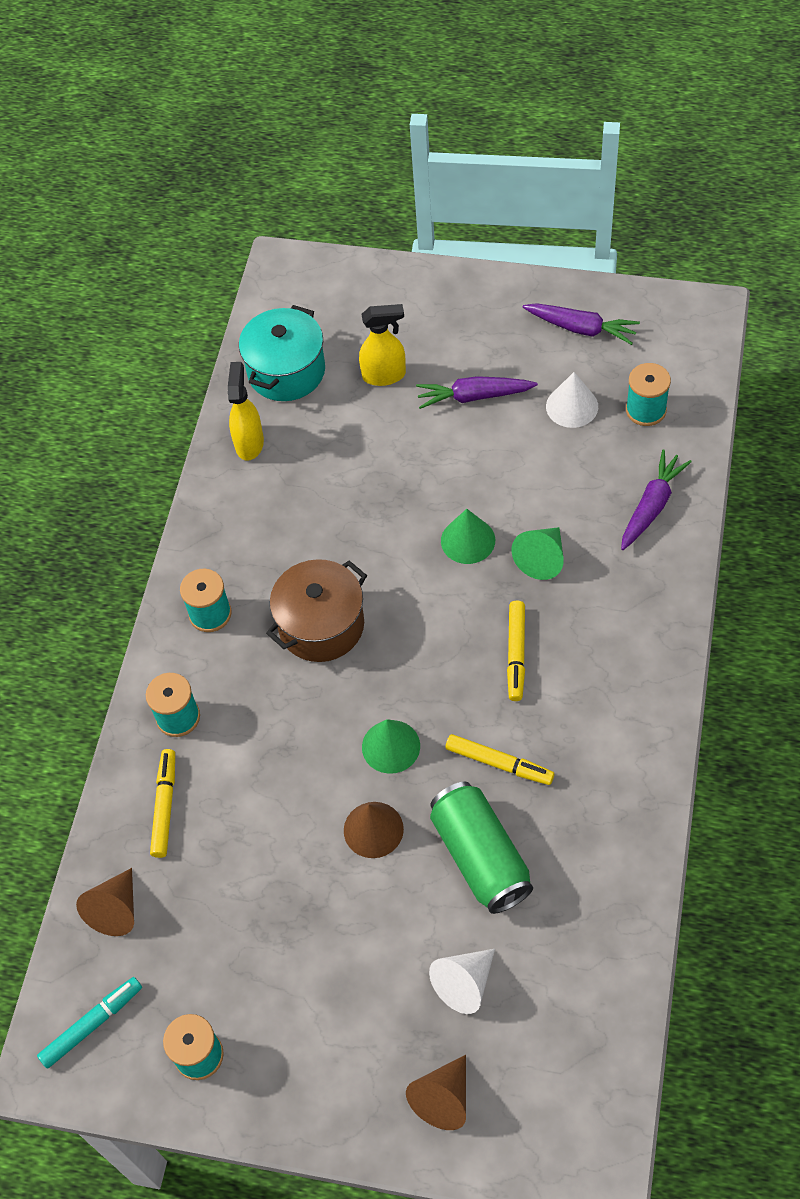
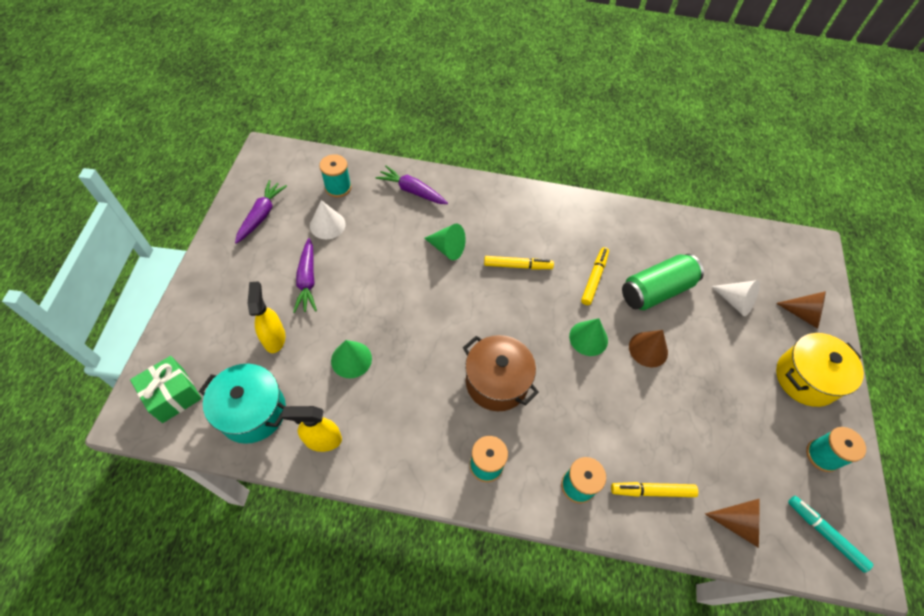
camera: 100 degrees left, 0 degrees up
(308, 295) = (173, 395): none -> green gift
(323, 1066) = (805, 378): none -> yellow pot
(468, 540) = (430, 288): green cone -> green cone (351, 359)

